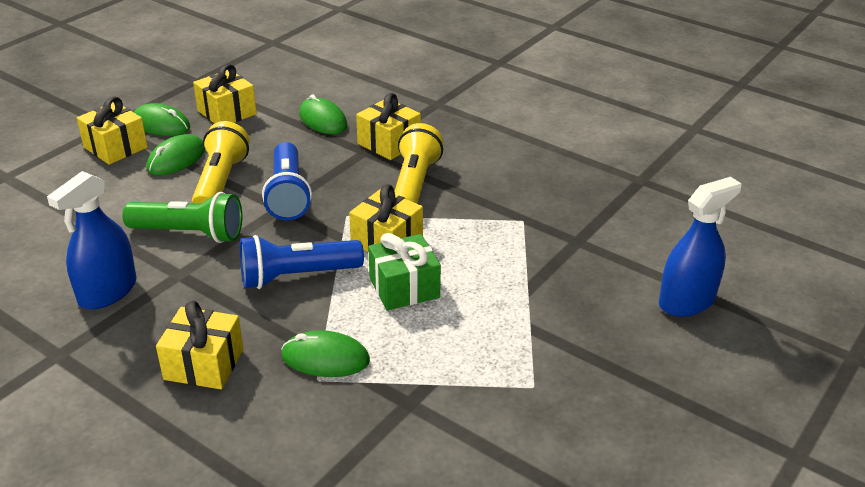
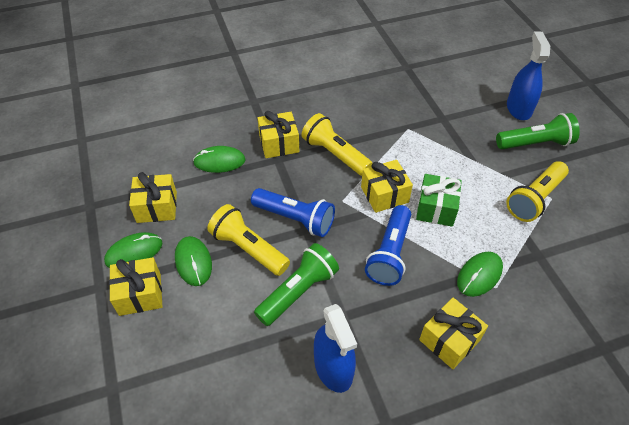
camera: 55 degrees left, 15 degrees up
(513, 370) = (534, 199): none -> yellow flashlight
(629, 339) = (535, 143): none -> green flashlight

